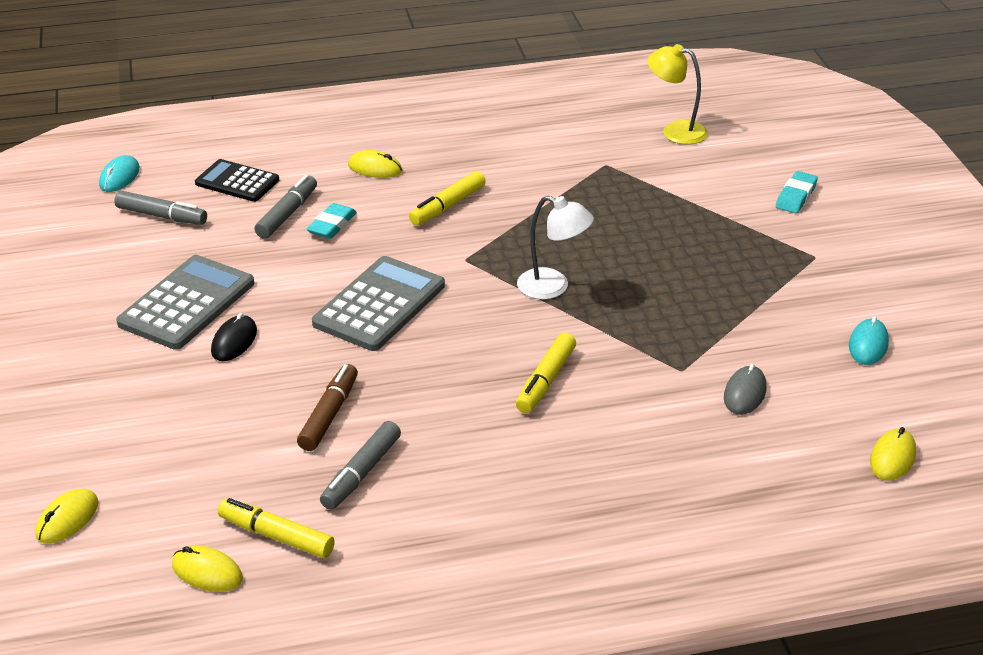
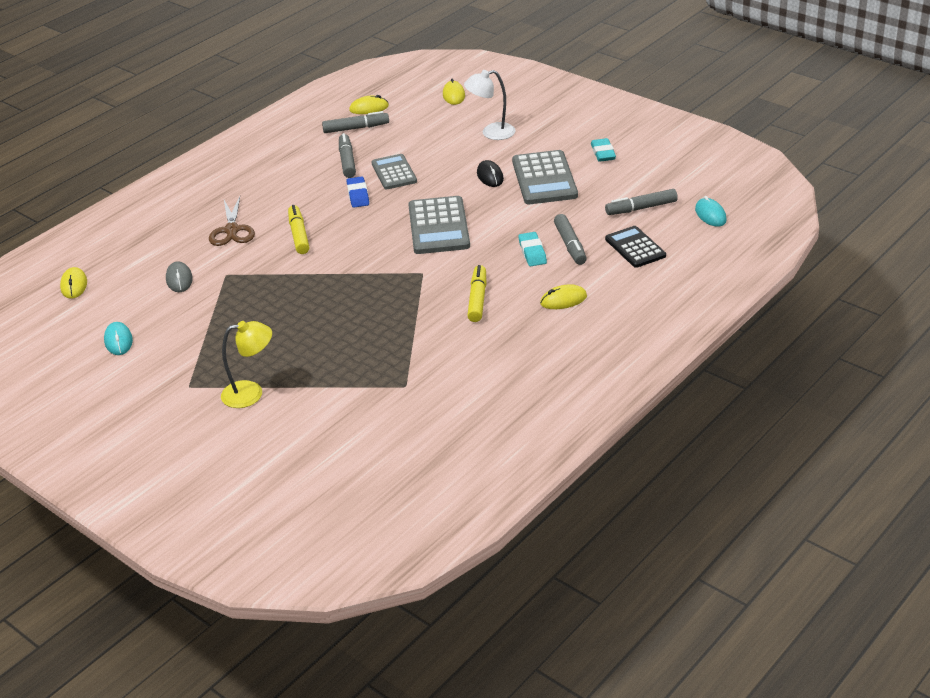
camera: 145 degrees right, 0 degrees up
(237, 182) = (635, 247): black calculator -> black calculator turned 105 degrees counterclockwise
(276, 536) = (356, 128): yellow marker -> grey marker
(329, 414) = (394, 172): brown marker -> grey calculator
(413, 403) = (358, 195): none -> blue eraser
(553, 287) = (348, 283): white lamp -> white lamp (491, 133)
(623, 436) = (232, 230): none -> brown scissors
(675, 131) = (381, 446): yellow lamp -> yellow lamp (251, 393)
(796, 196) = (235, 430): turquoise eraser -> turquoise eraser (603, 153)

